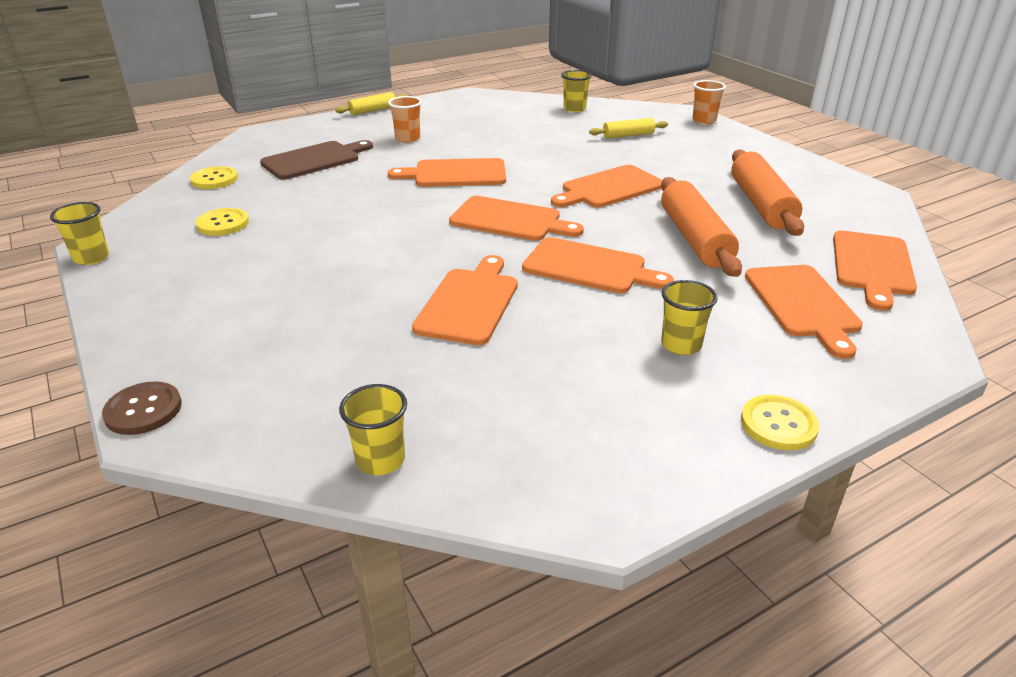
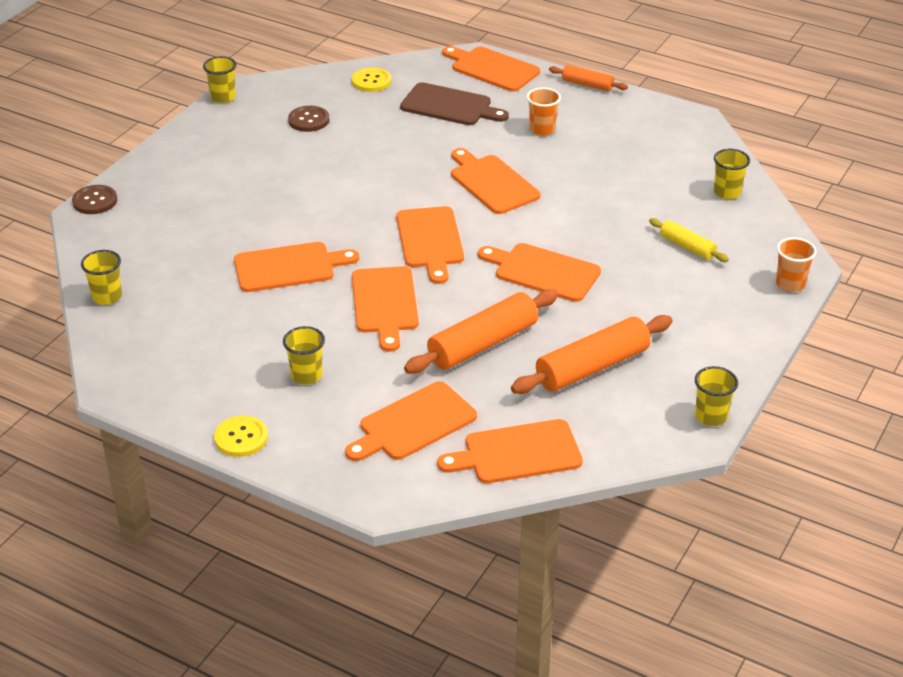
camera: 60 degrees right, 5 degrees up
(223, 224) = (308, 120): yellow button -> brown button
(290, 132) = (492, 68): none -> orange cutting board
(372, 110) = (587, 84): yellow rolling pin -> orange rolling pin
(851, 181) = (711, 416): none -> yellow cup

